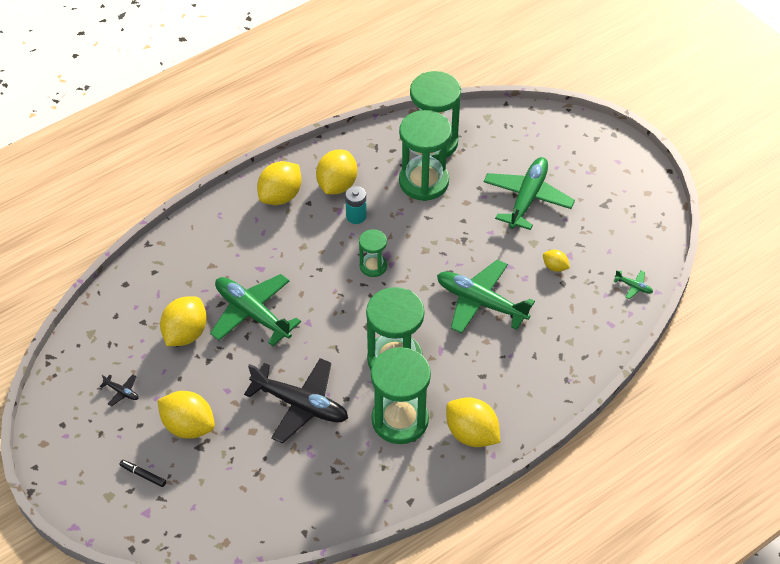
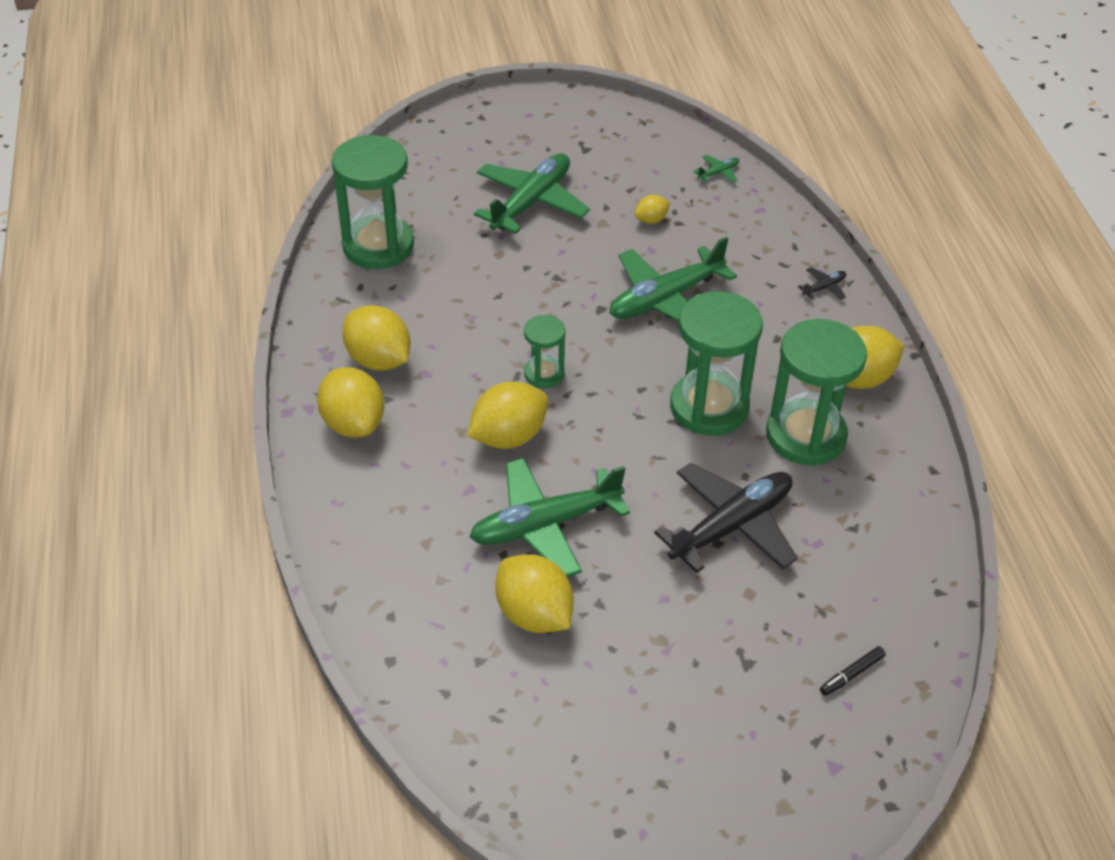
camera: 65 degrees left, 5 degrees down
(122, 392) = (598, 730): black plane -> black plane (824, 287)
(143, 475) = (765, 749): black marker -> black marker (851, 674)
(188, 426) = (705, 665): yellow lemon -> yellow lemon (508, 437)
(356, 216) = (447, 360): turquoise battery -> none
(423, 182) = (437, 278): green hourglass -> none
(527, 198) = (531, 202): green plane -> green plane turned 75 degrees clockwise

